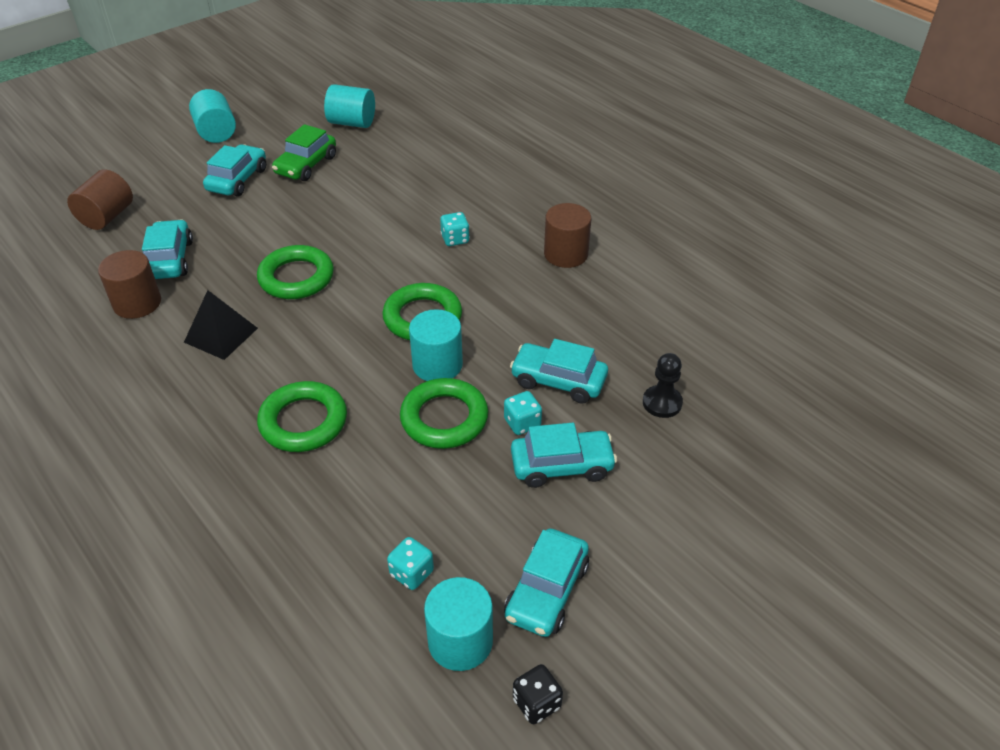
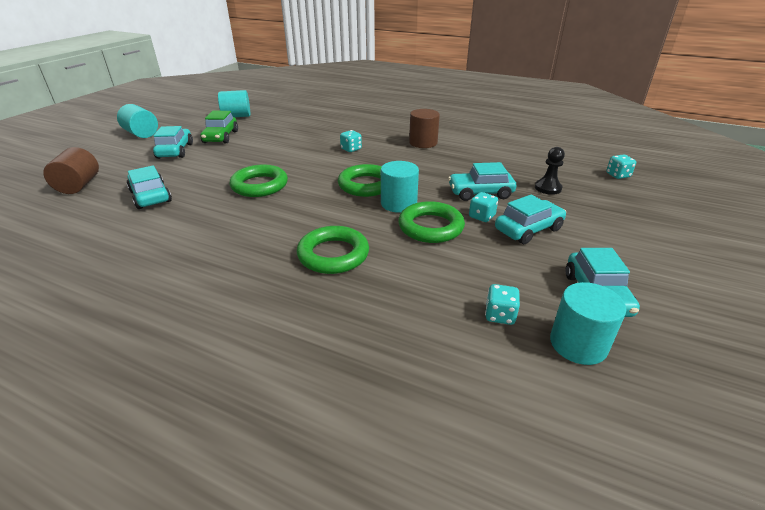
camera: 25 degrees left, 10 degrees down
(137, 303) = (139, 224): brown cylinder -> none
(221, 335) = (225, 225): black pyramid -> none
(536, 703) = (670, 361): black dice -> none
(796, 413) = (618, 175): none -> turquoise dice

